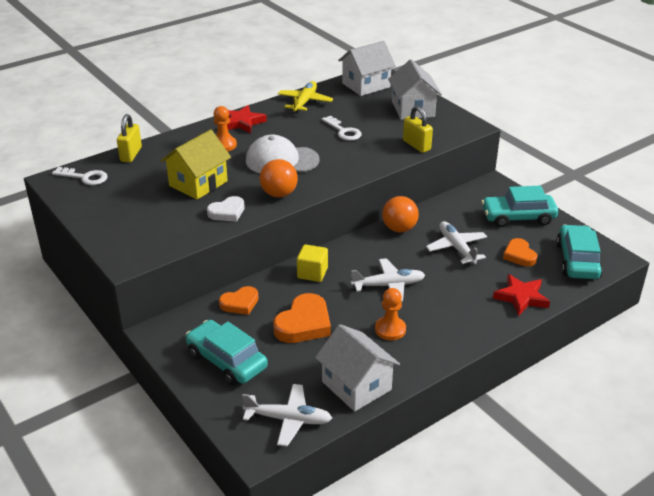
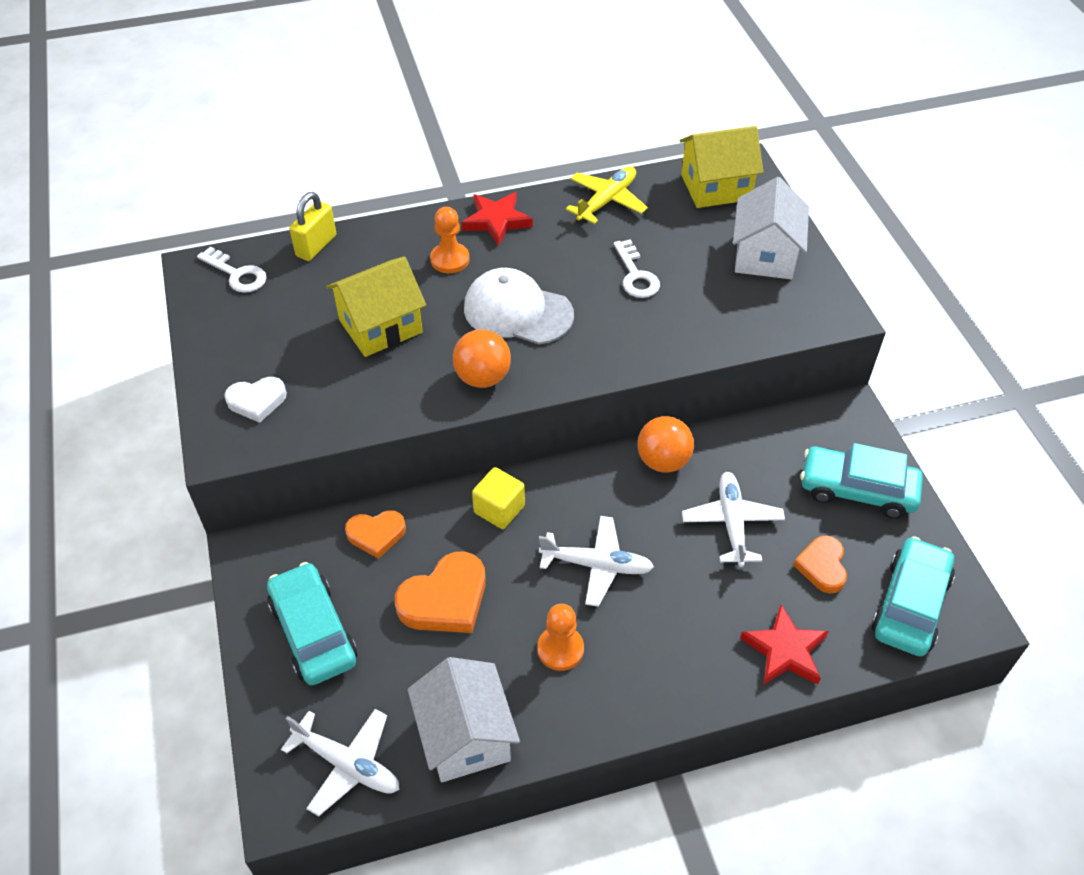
camera: 20 degrees right, 15 degrees up
(227, 212) = (394, 393): white heart -> white heart (257, 401)
(366, 85) = (715, 187): white house -> yellow house
(416, 145) = (733, 333): yellow padlock -> none

